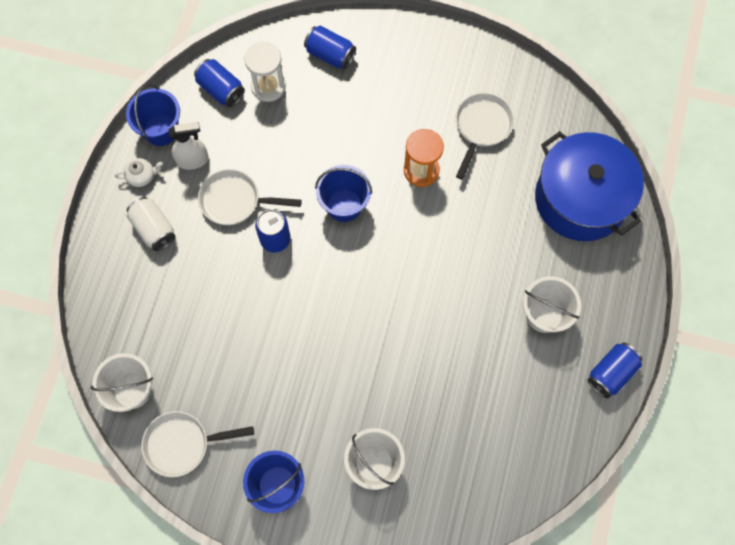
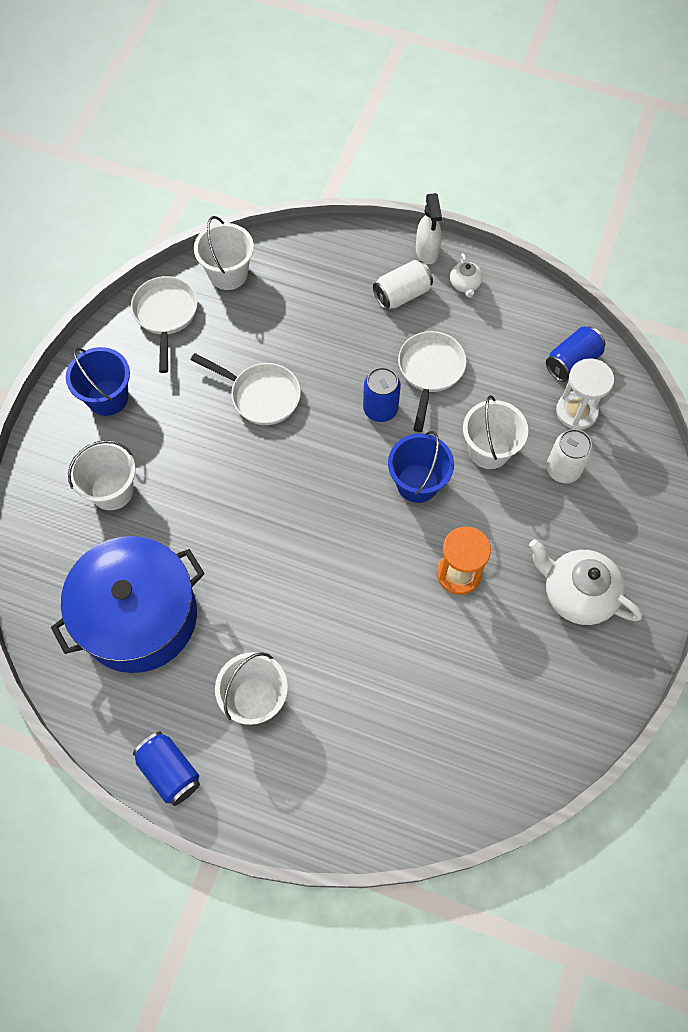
camera: 95 degrees right, 5 degrees down
(161, 130) = (521, 303): blue bucket -> none
(193, 160) = (482, 332): white spray bottle -> white spray bottle (427, 251)
(309, 151) = (489, 450): none -> white bucket
(322, 96) = (563, 469): none -> white can
(330, 55) = (622, 482): blue can -> none
(428, 87) = (576, 593): none -> white teapot
(481, 128) = (516, 654): white pan -> white pan (261, 395)
(580, 199) = (408, 771): blue pot -> blue pot (138, 616)

